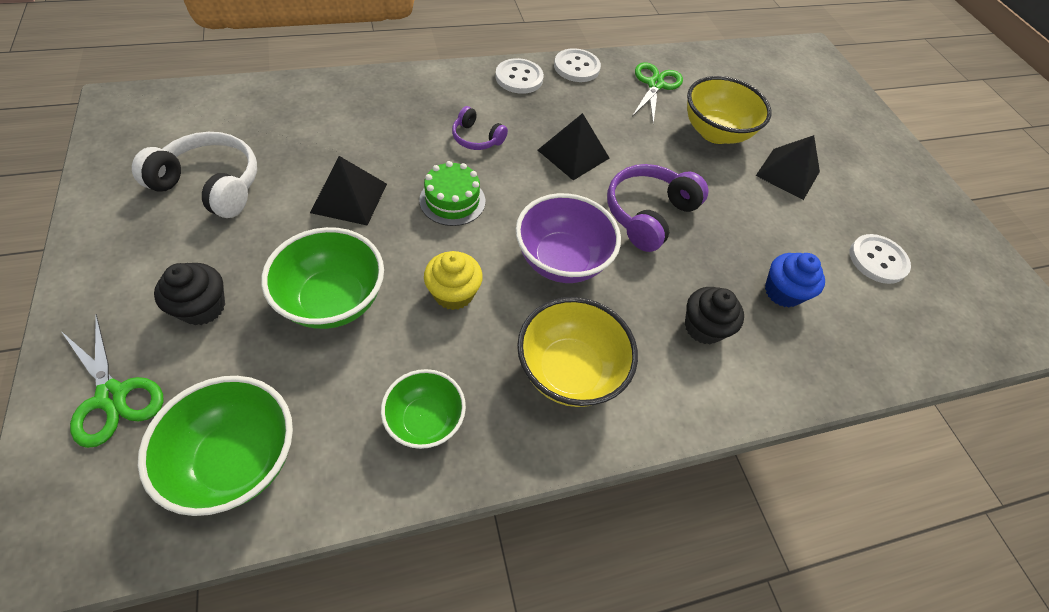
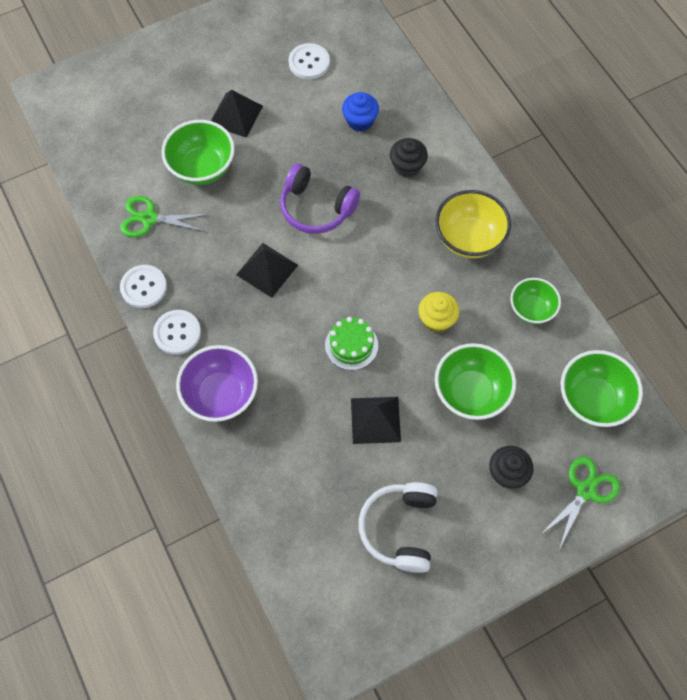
camera: 95 degrees left, 10 degrees up
(476, 138) = (273, 347): purple headphones -> none
(561, 260) = (383, 258): purple bowl -> purple bowl (221, 394)
(715, 132) = (202, 168): yellow bowl -> green bowl

